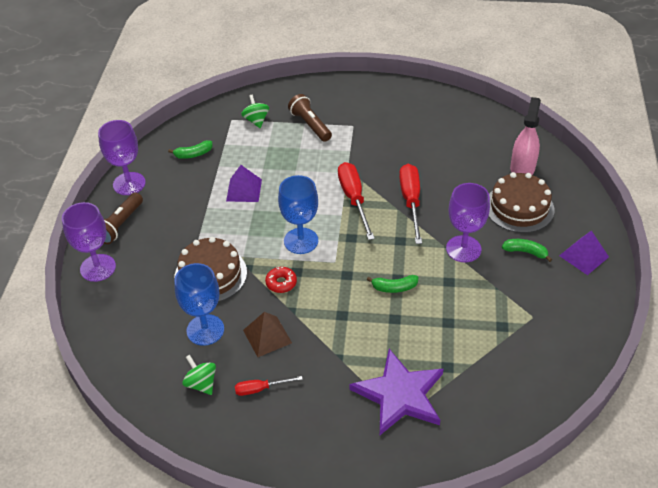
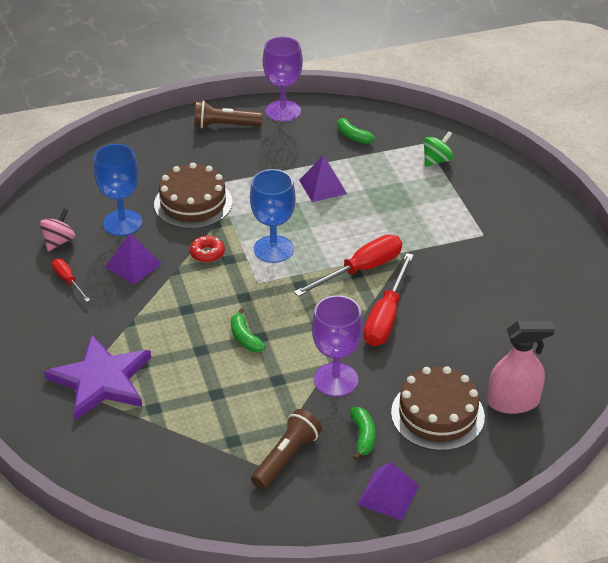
camera: 65 degrees right, 5 degrees down
(98, 268) = (164, 132): purple goblet -> none
(201, 383) = (59, 241): green spinning top -> pink spinning top
(267, 336) = (133, 265): brown pyramid -> purple pyramid
(310, 125) = (459, 202): brown flashlight -> brown flashlight (286, 457)
(411, 202) = (386, 316): red screwdriver -> red screwdriver turned 135 degrees clockwise

